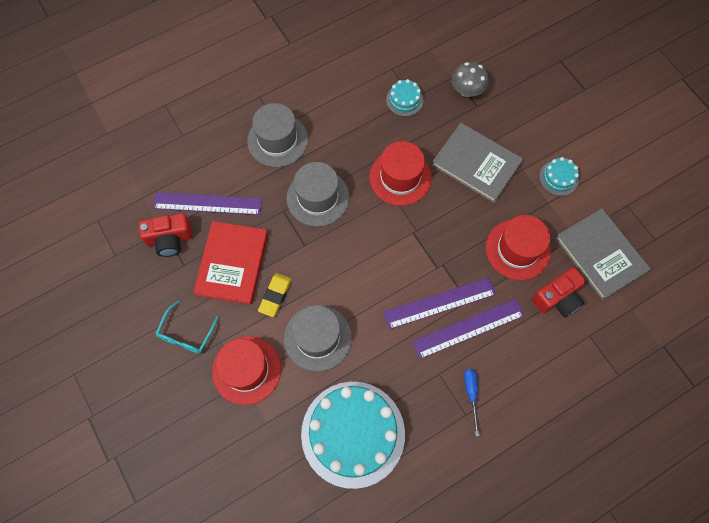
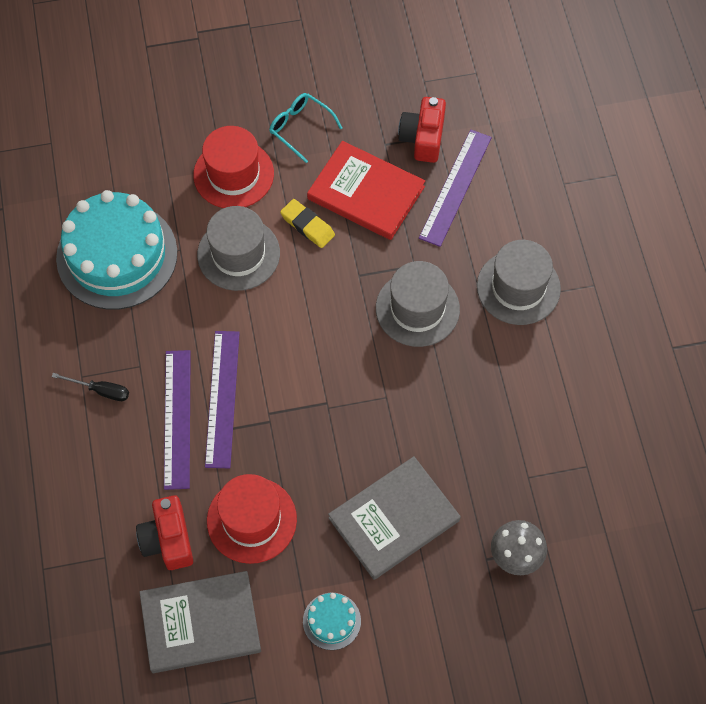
camera: 110 degrees right, 5 degrees down
(400, 177) = (409, 415): red hat -> none
(404, 100) = (528, 464): turquoise cake -> none
(471, 394) = (100, 390): blue screwdriver -> black screwdriver

